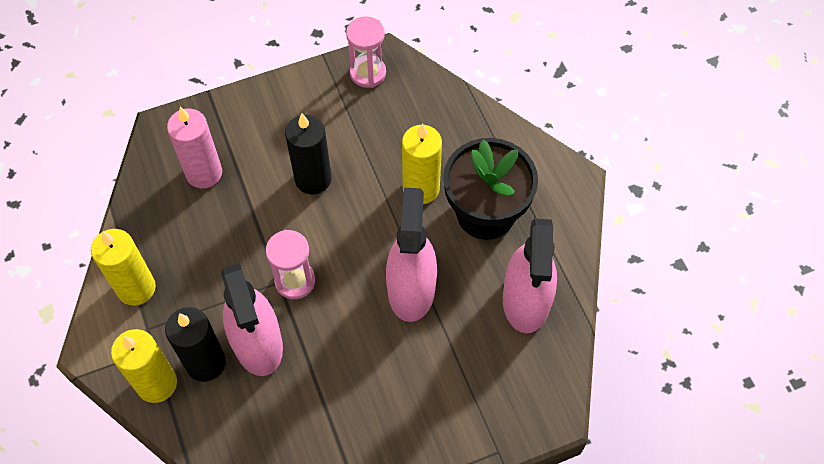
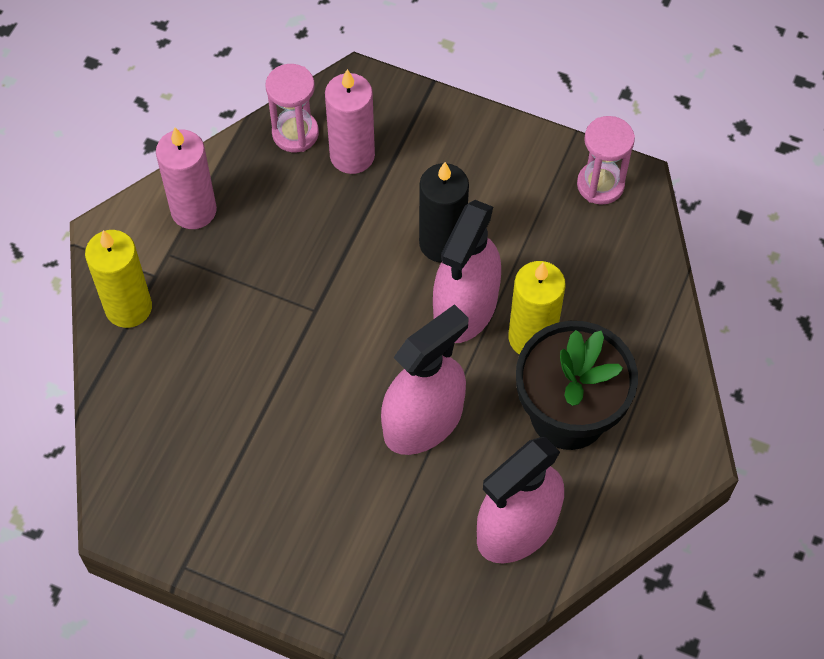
camera: 45 degrees right, 0 degrees up
(136, 288) = (193, 210): yellow candle -> pink candle
(206, 363) = (184, 326): black candle -> none
(257, 343) = (242, 347): pink spray bottle -> pink spray bottle (465, 308)
(295, 281) = (329, 322): pink hourglass -> pink hourglass (295, 133)

